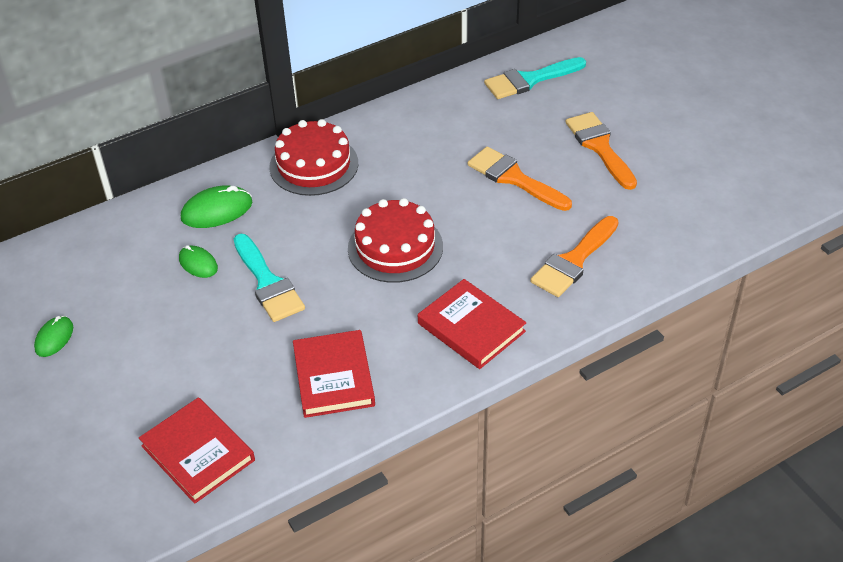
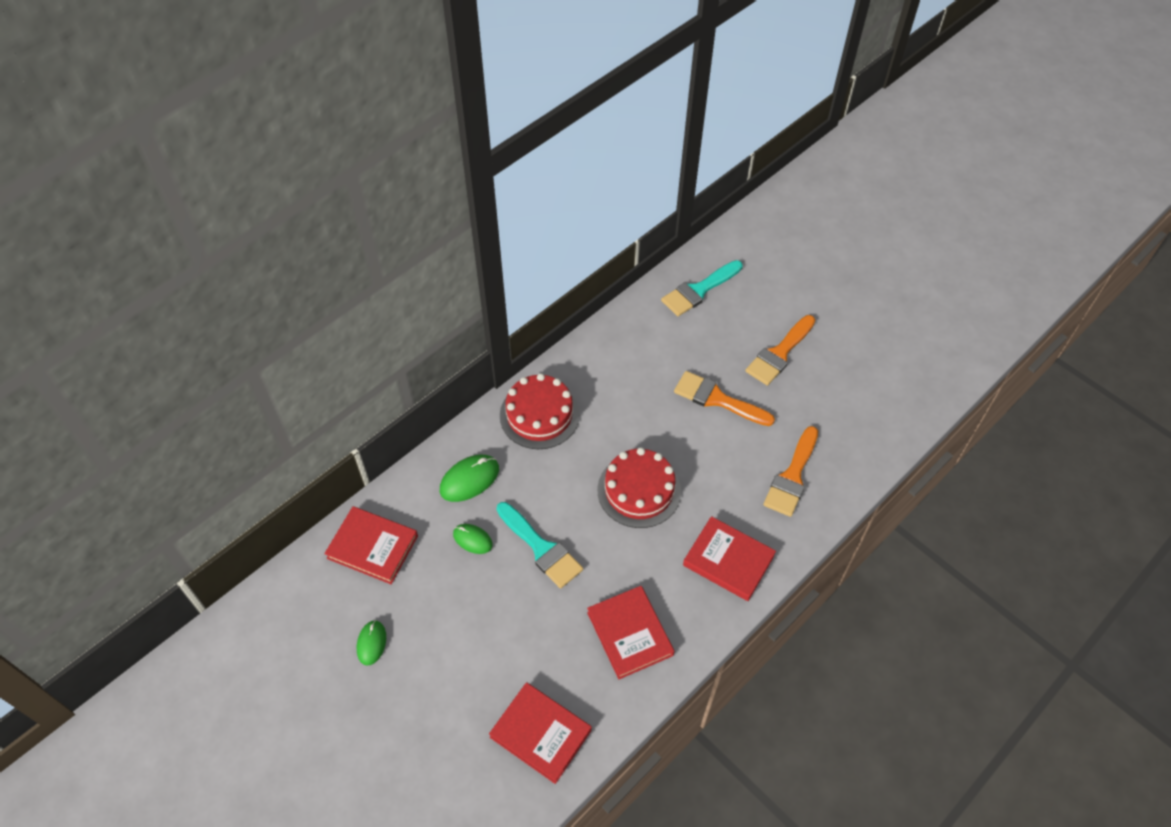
camera: 15 degrees left, 10 degrees up
(92, 254) = (372, 547): none -> red book
(600, 147) = (779, 353): orange brush -> orange brush turned 105 degrees counterclockwise

